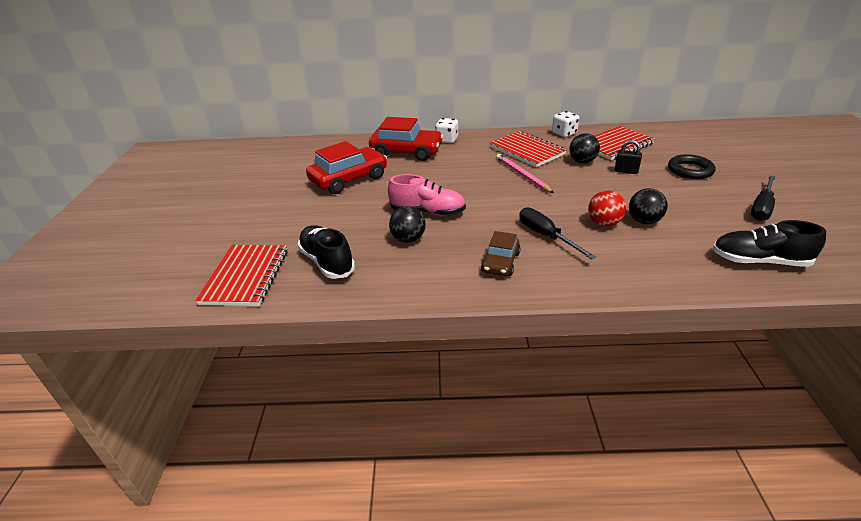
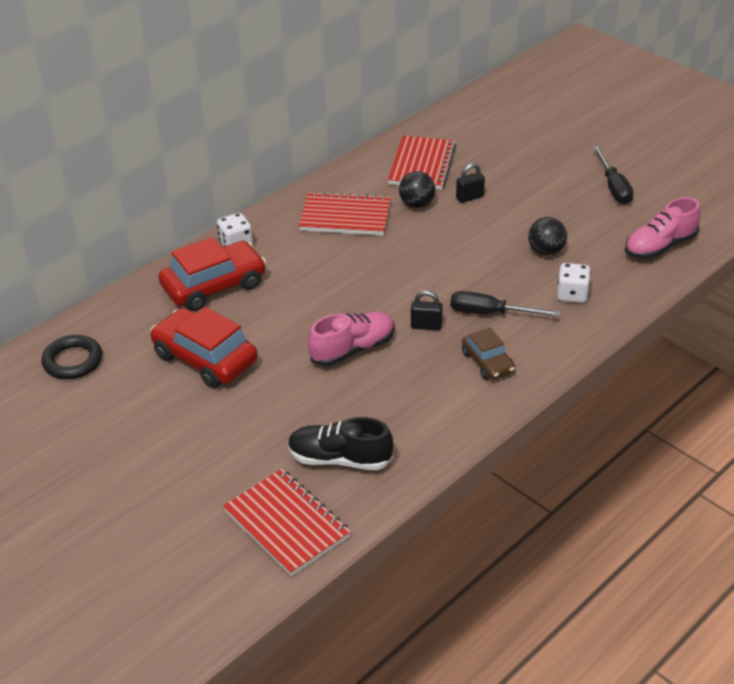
camera: 45 degrees left, 5 degrees up
(349, 179) = (205, 358): red car -> red car turned 60 degrees counterclockwise
(408, 239) = (378, 389): black ball -> none
(491, 222) = (426, 326): none -> black padlock
(522, 175) = (382, 253): pink pencil -> none
(564, 133) = (353, 172): white dice -> white dice (572, 295)
(603, 223) = (518, 272): red ball -> none
(690, 170) = (521, 168): black ring -> black ring (73, 361)
(759, 261) = (659, 246): black shoe -> pink shoe

